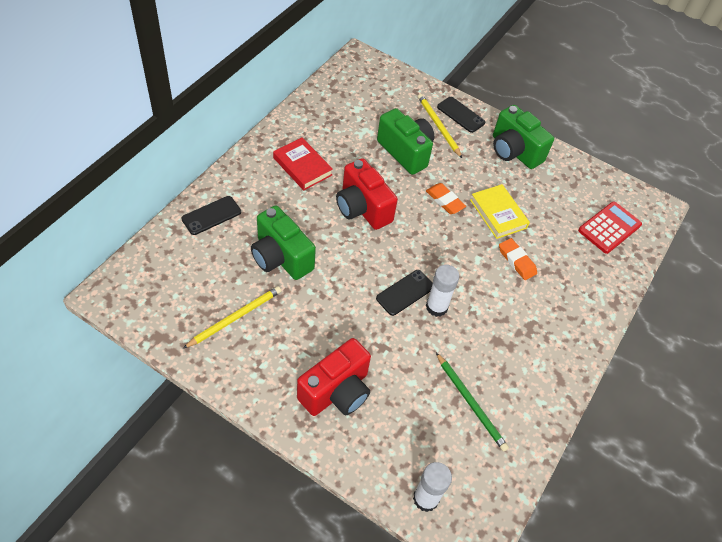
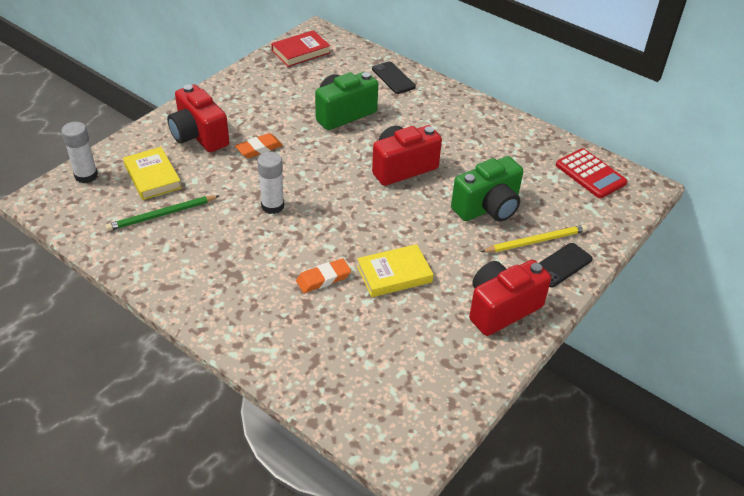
camera: 100 degrees right, 10 degrees down
(235, 317) = (283, 88): yellow pencil -> none
(302, 166) = (457, 132): red book -> red book (301, 52)
(405, 292) = (293, 186): black phone -> none
(414, 425) = (152, 177): none -> yellow book
(445, 201) = (414, 231): orange eraser -> orange eraser (259, 148)
(514, 151) = (501, 308): green camera -> red camera
(609, 228) = (369, 385): red calculator -> red calculator (590, 174)

